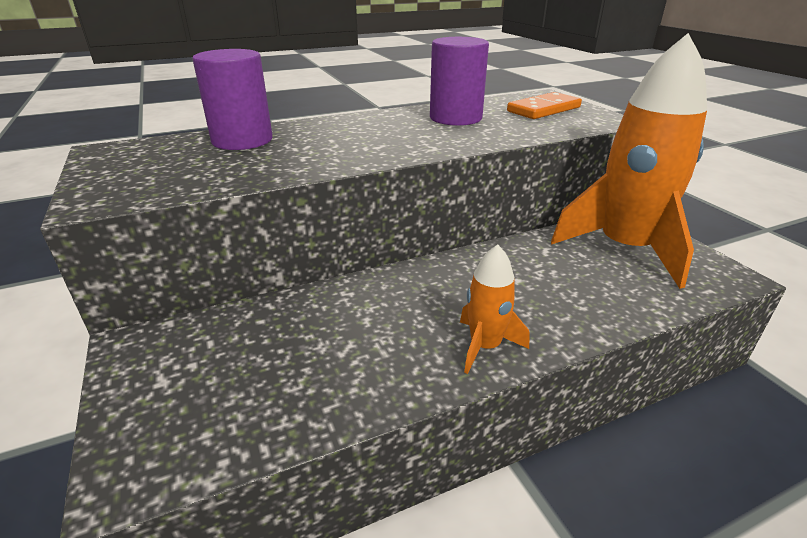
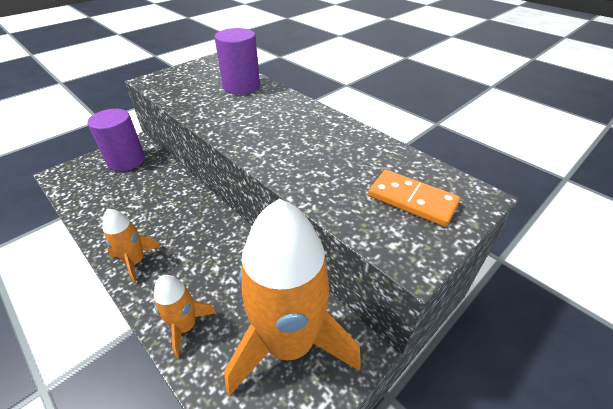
camera: 70 degrees right, 10 degrees up
(455, 118) = (341, 151): purple cylinder -> purple cylinder (126, 160)
(603, 307) = (185, 326): none -> orange rocket

